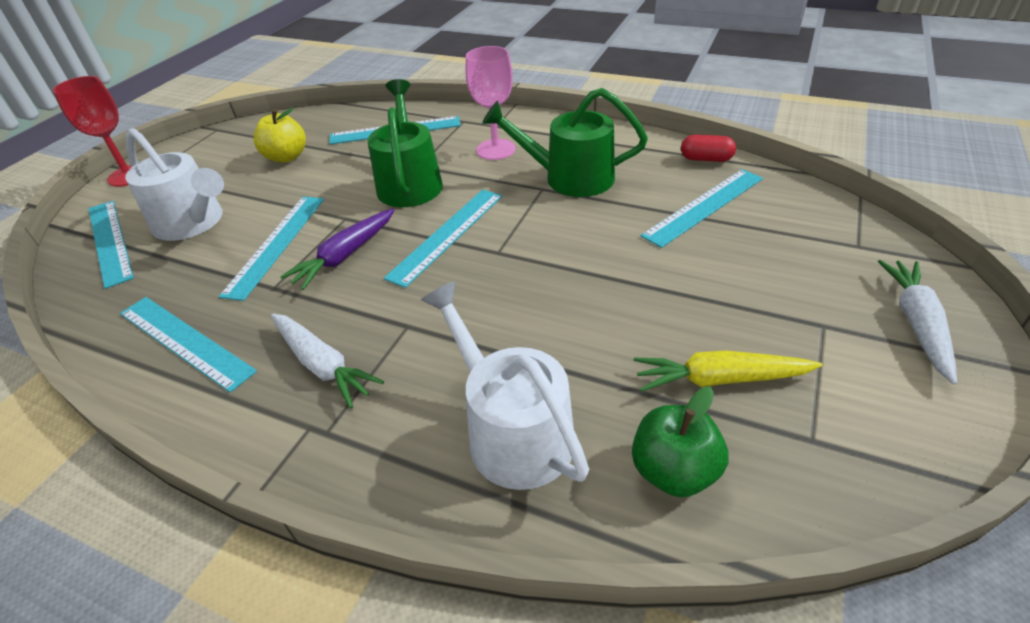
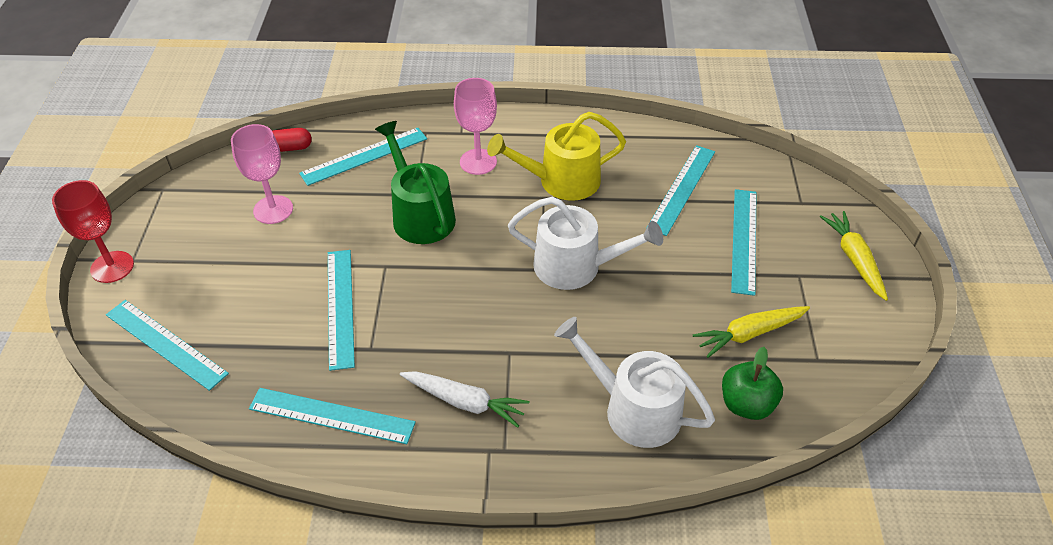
camera: 25 degrees left, 5 degrees up
(193, 223) = (236, 304): white watering can -> white watering can (575, 266)
(286, 157) = (273, 210): yellow apple -> pink goblet
(345, 256) = (413, 304): purple carrot -> none
(447, 235) = (490, 262): turquoise ruler -> turquoise ruler (744, 240)
(570, 178) = (562, 181): green watering can -> yellow watering can
(706, 159) = (663, 139): red capsule -> red capsule (290, 148)
(916, 323) = (854, 259): white carrot -> yellow carrot

